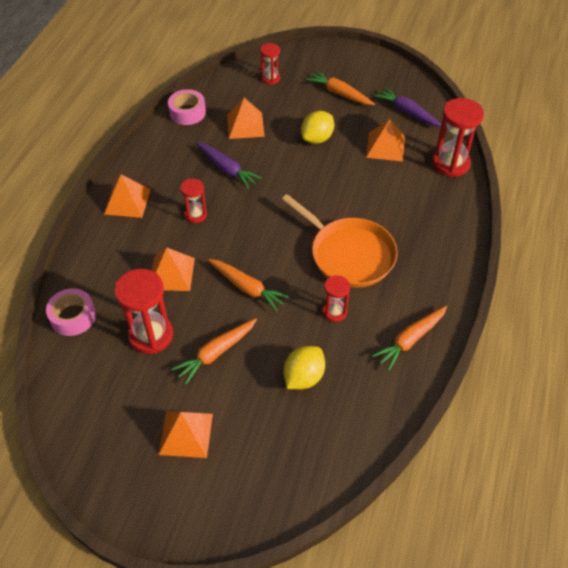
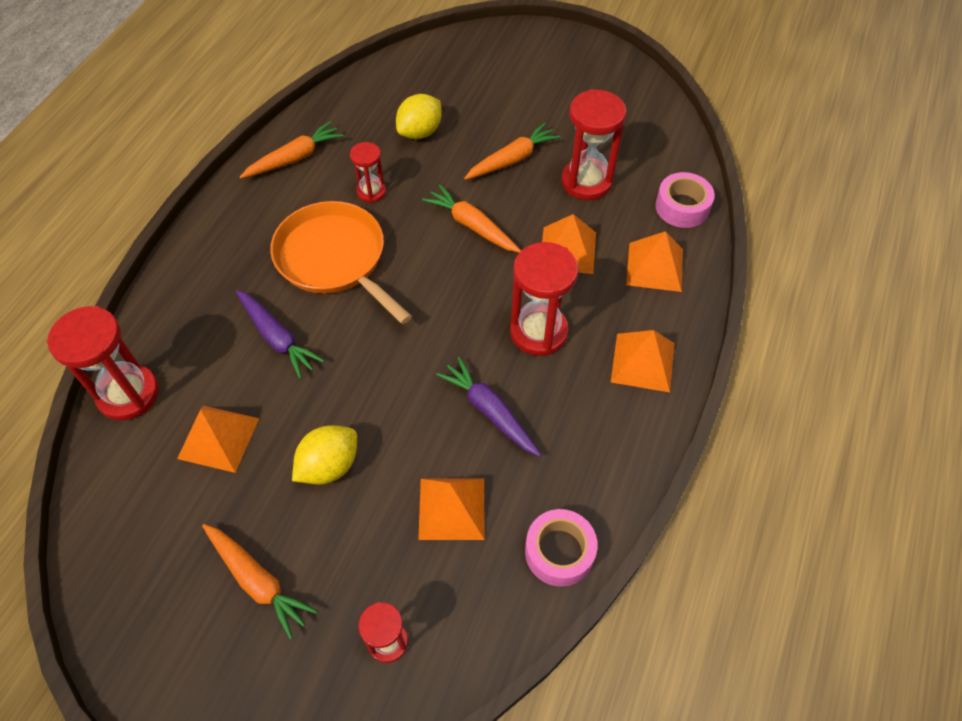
camera: 175 degrees left, 5 degrees up
(186, 433) = (542, 95): orange pyramid -> orange pyramid (654, 267)
(195, 215) = (538, 332): red hourglass -> red hourglass, size x1.77
(407, 112) = (148, 517): purple carrot -> purple carrot (277, 338)

